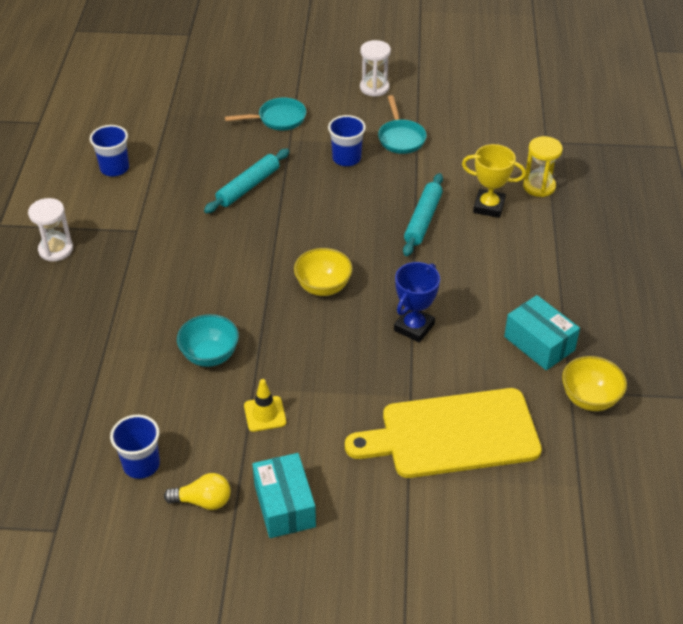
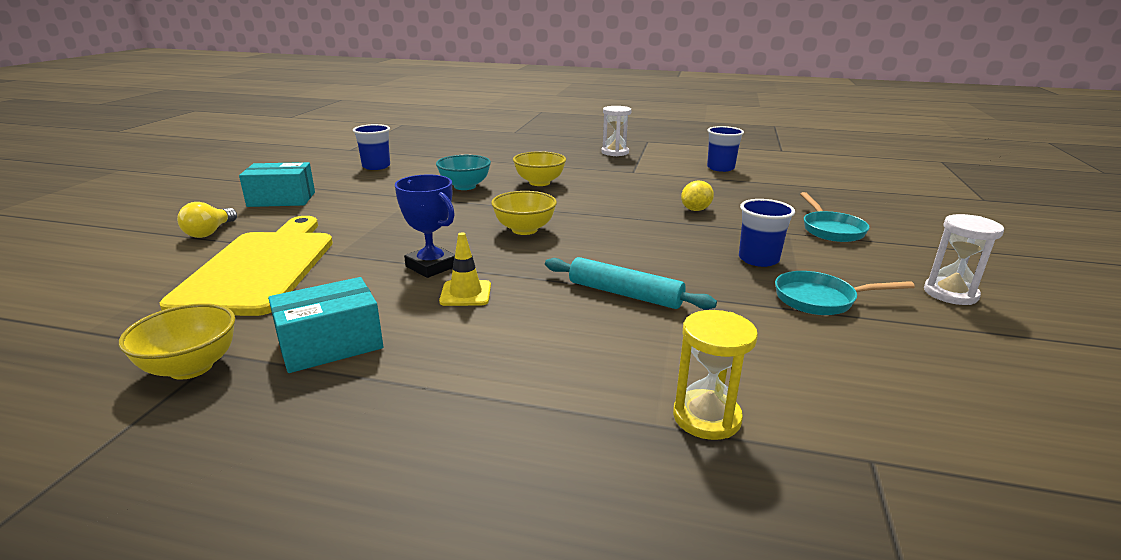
camera: 100 degrees right, 20 degrees down
(186, 298) = (539, 182): none -> yellow bowl
(203, 501) = (321, 179): yellow light bulb -> yellow light bulb (210, 232)
(248, 187) = (695, 210): turquoise rolling pin -> yellow lemon
(265, 414) = (382, 199): yellow traffic cone -> yellow traffic cone (465, 293)
(489, 207) = (649, 351): yellow trophy -> none

